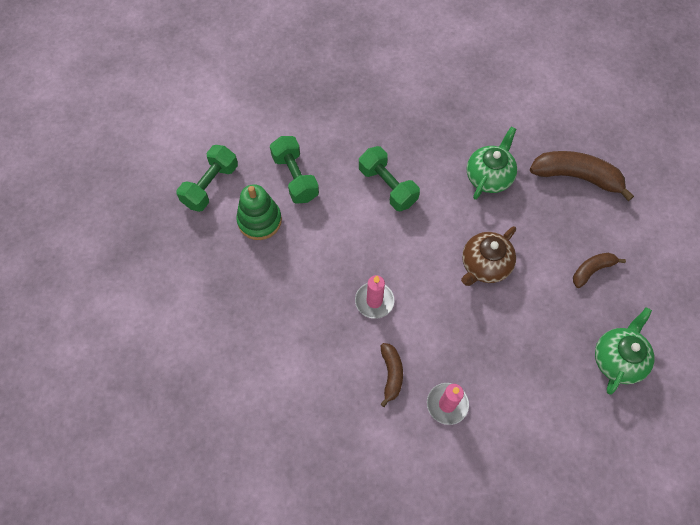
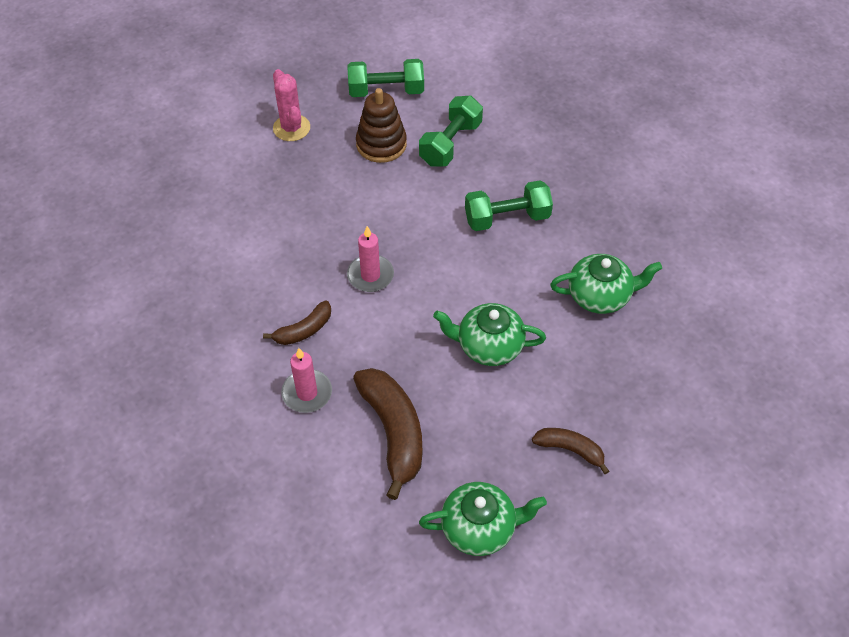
camera: 55 degrees right, 10 degrees down
(192, 270) = (291, 128): none -> pink cactus
(259, 220) = (381, 144): green stacking toy -> brown stacking toy
(387, 186) = (507, 218): green dumbbell -> green dumbbell turned 60 degrees clockwise
(484, 265) = (488, 346): brown teapot -> green teapot
(576, 177) = (678, 377): brown banana -> brown banana (393, 432)

